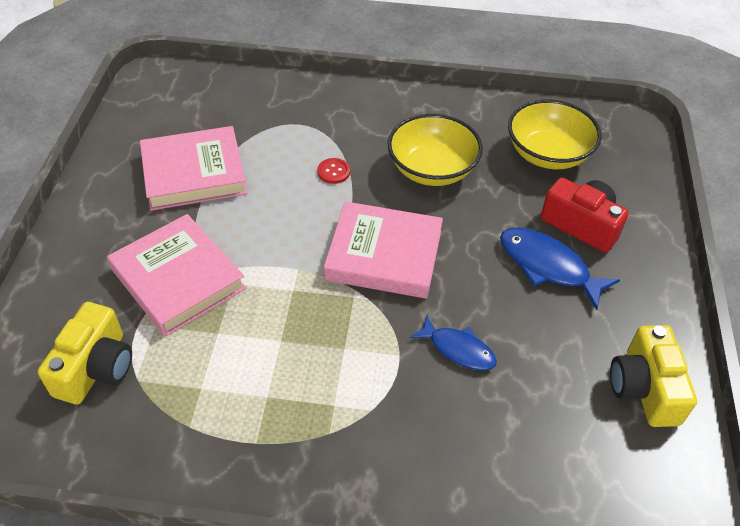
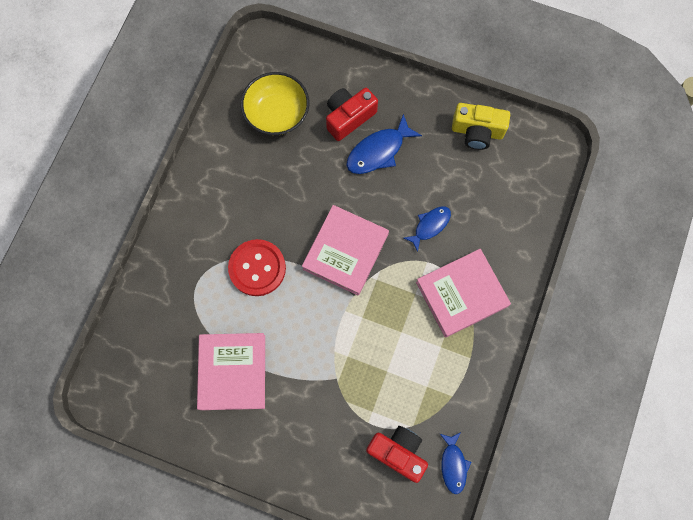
camera: 75 degrees left, 25 degrees up
(77, 447) = (453, 465): none -> blue fish
(96, 368) = (398, 452): yellow camera -> red camera
(178, 279) = (335, 393): pink book -> pink book (461, 294)
(333, 172) = (257, 268): red button -> red button, size x2.28
(432, 169) = (272, 198): yellow bowl -> none

